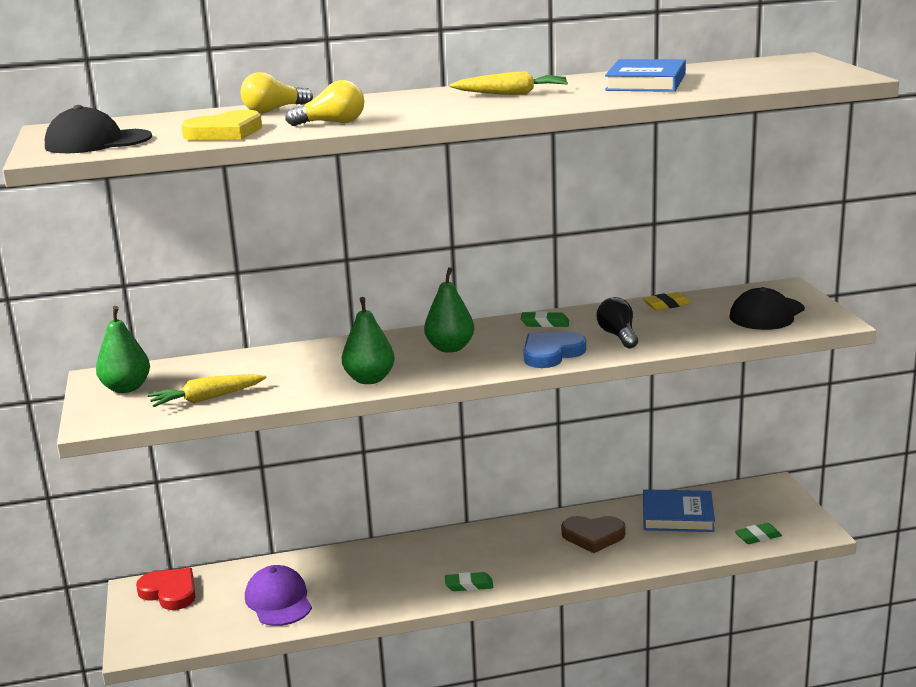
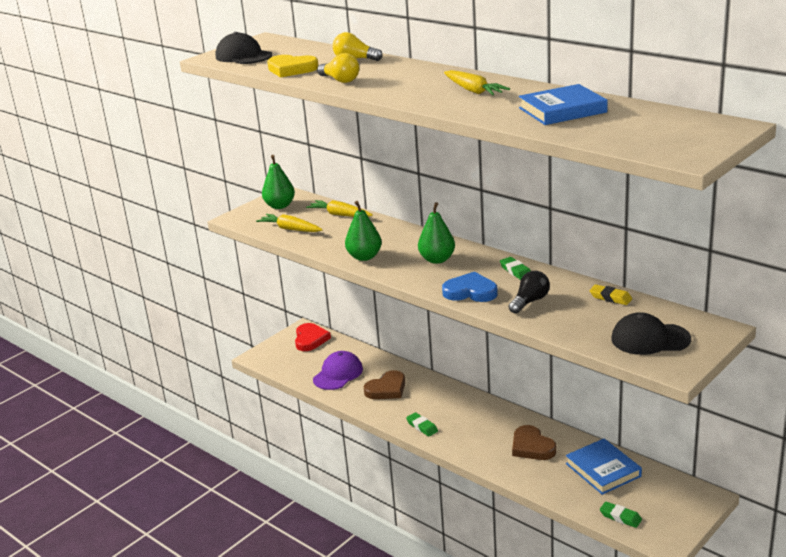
camera: 55 degrees right, 5 degrees up
(233, 363) = (340, 215): none -> yellow carrot
(363, 579) = (387, 389): none -> brown heart

